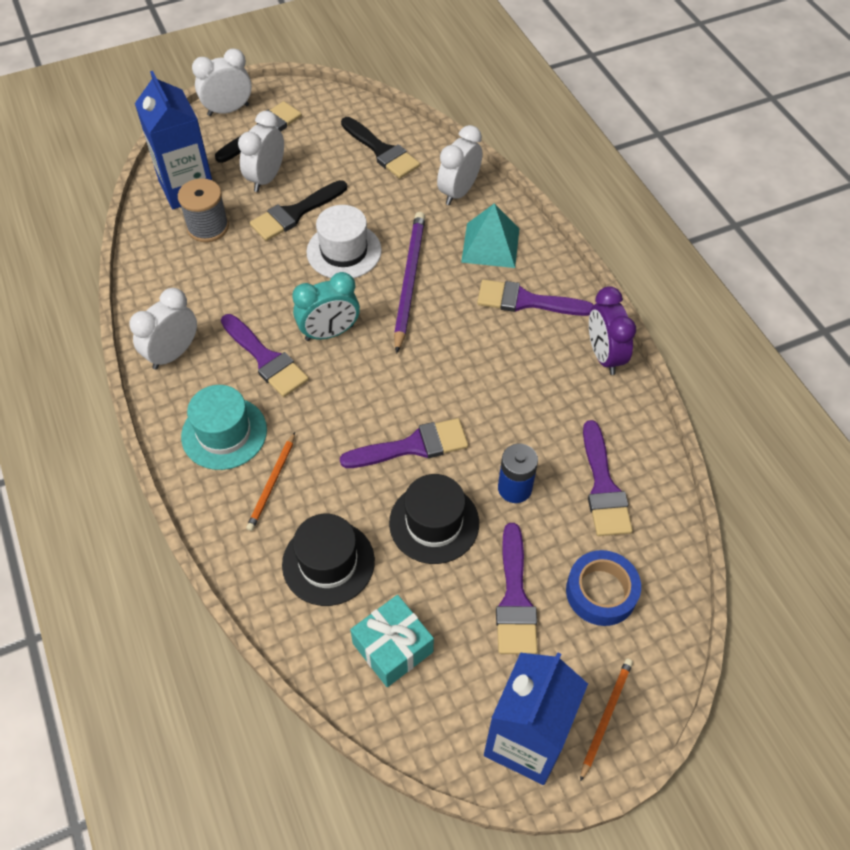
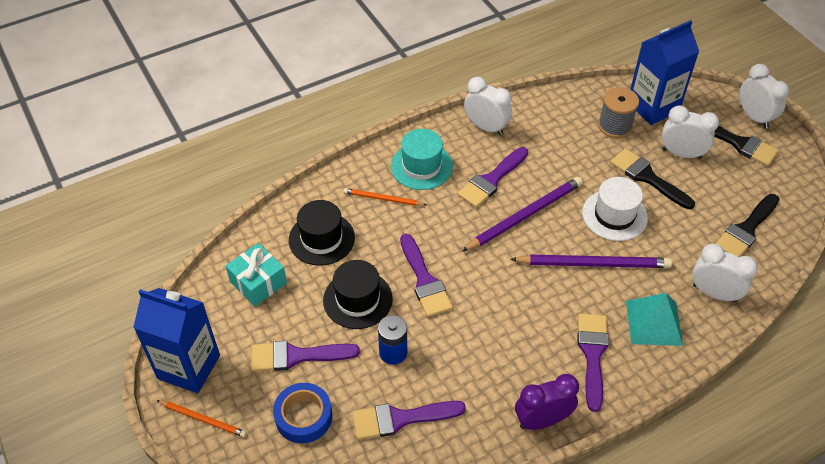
camera: 85 degrees right, 5 degrees down
(329, 333) = (525, 215): turquoise clock -> purple pencil

